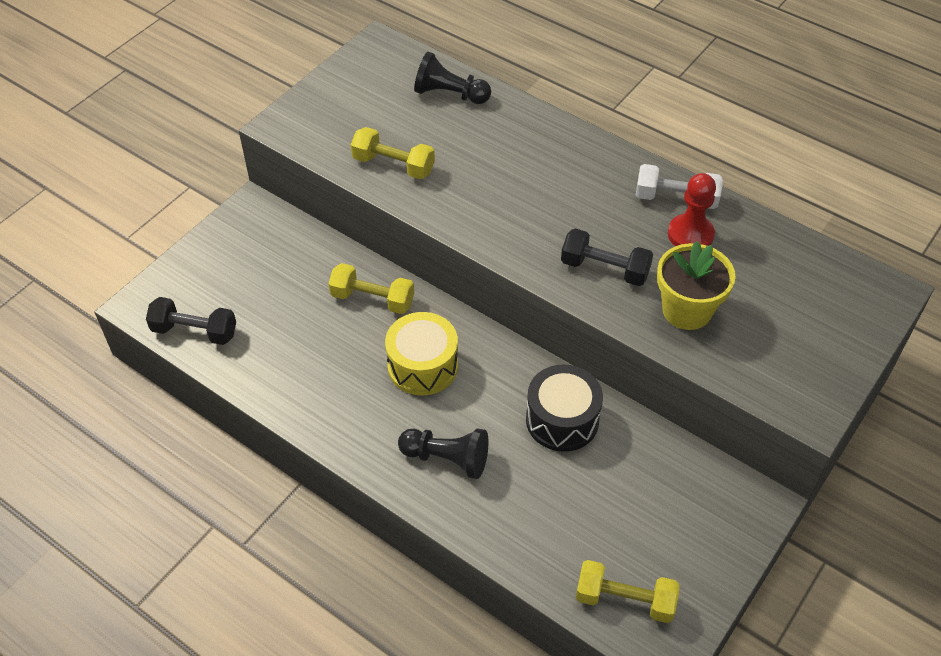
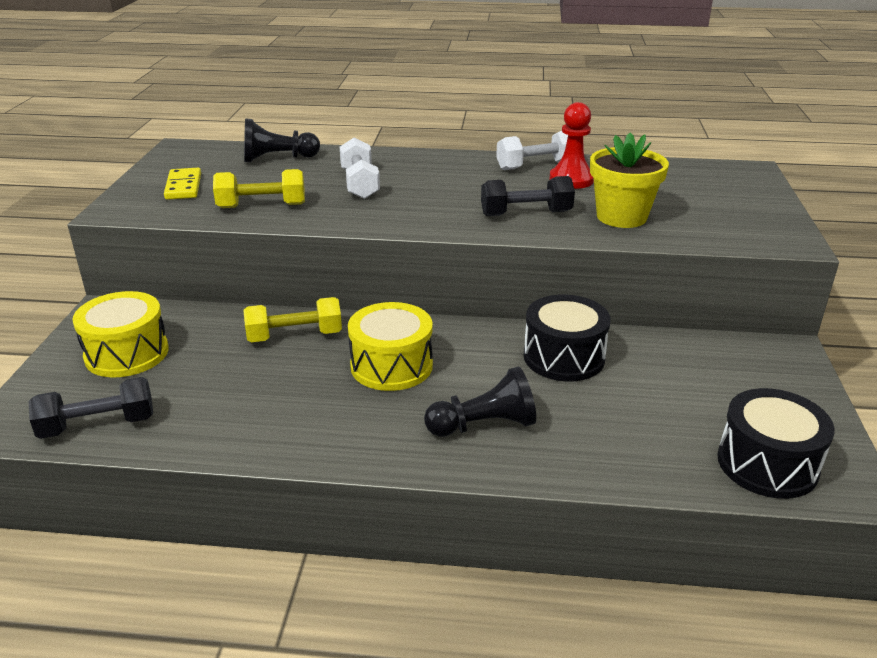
camera: 30 degrees left, 20 degrees down
(246, 264) = (127, 353): none -> yellow drum
(348, 110) = (183, 186): none -> yellow domino
(494, 164) = (360, 184): none -> white dumbbell
(625, 600) = (767, 464): yellow dumbbell -> black drum

